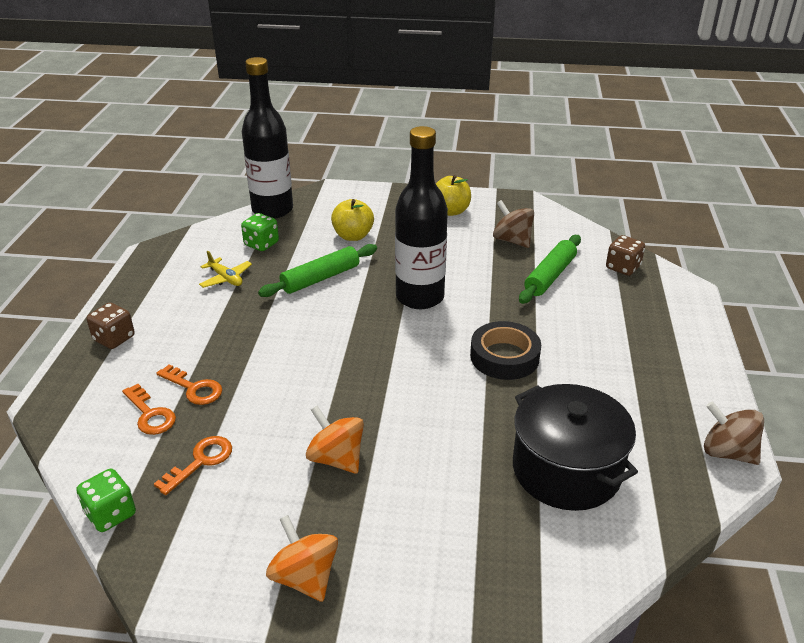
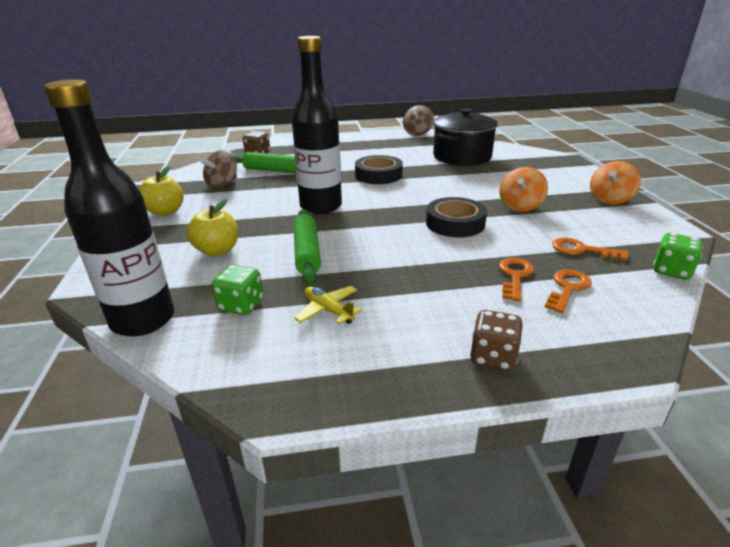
camera: 105 degrees left, 5 degrees down
(226, 278) = (328, 310): yellow plane -> yellow plane turned 75 degrees counterclockwise
(320, 278) = (307, 252): green rolling pin -> green rolling pin turned 45 degrees clockwise
(323, 383) = (455, 223): none -> black tape

